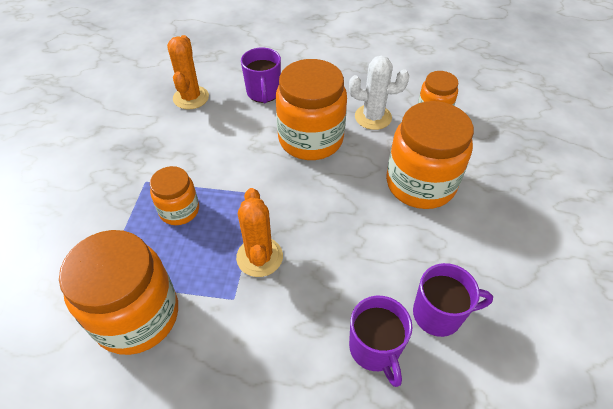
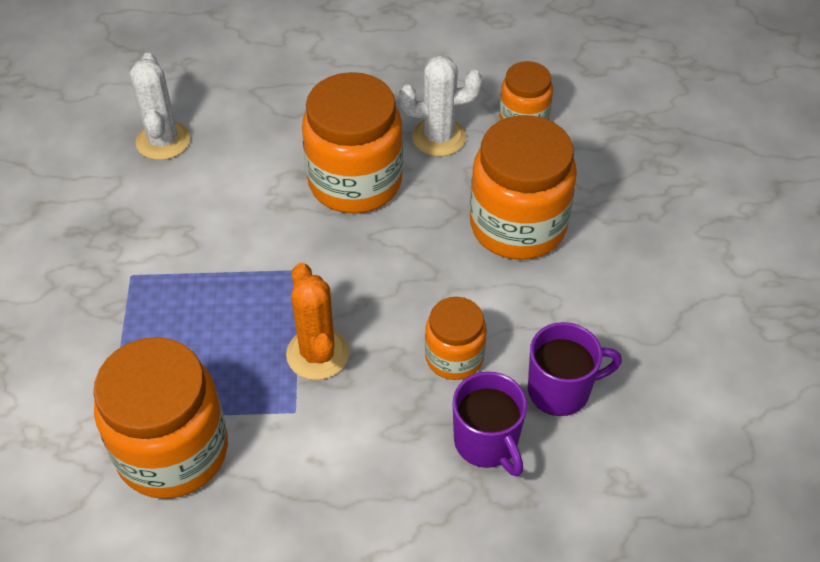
camera: 10 degrees left, 0 degrees up
(179, 210) = (191, 308): orange jar -> orange jar (454, 357)
(191, 98) = (163, 141): orange cactus -> white cactus
(263, 93) = (271, 120): purple mug -> none

